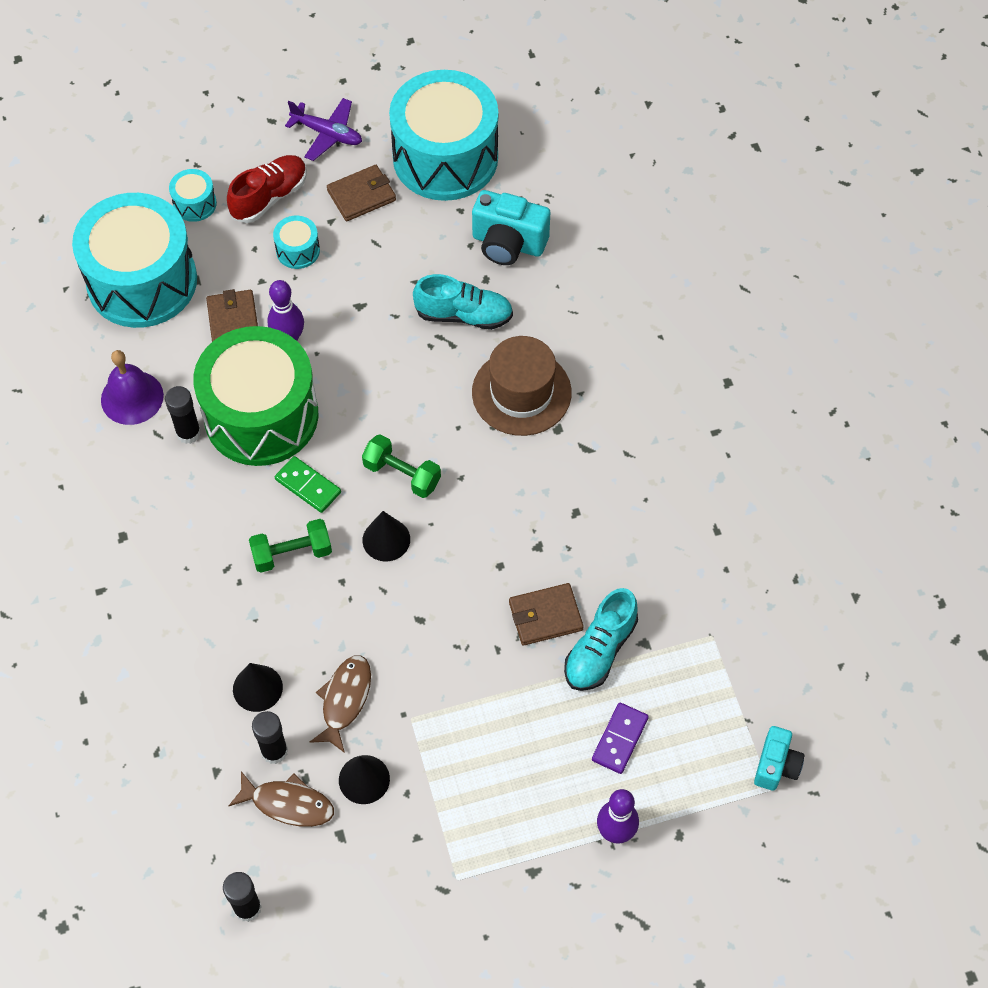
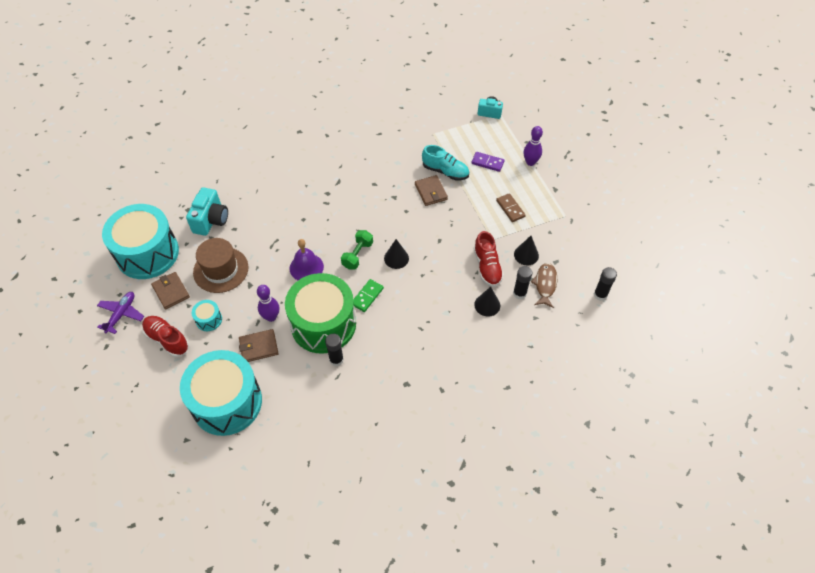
camera: 95 degrees left, 5 degrees down
(132, 397) = (312, 394): purple bell -> purple bell (306, 267)
(195, 204) = (168, 381): turquoise drum -> none
(292, 553) = (408, 299): green dumbbell -> none
(344, 700) = (487, 267): brown fish -> red shoe
(464, 315) = (257, 236): turquoise shoe -> none
(487, 767) = (510, 208): none -> brown domino
(521, 392) = (306, 209): brown hat -> brown hat (221, 270)

